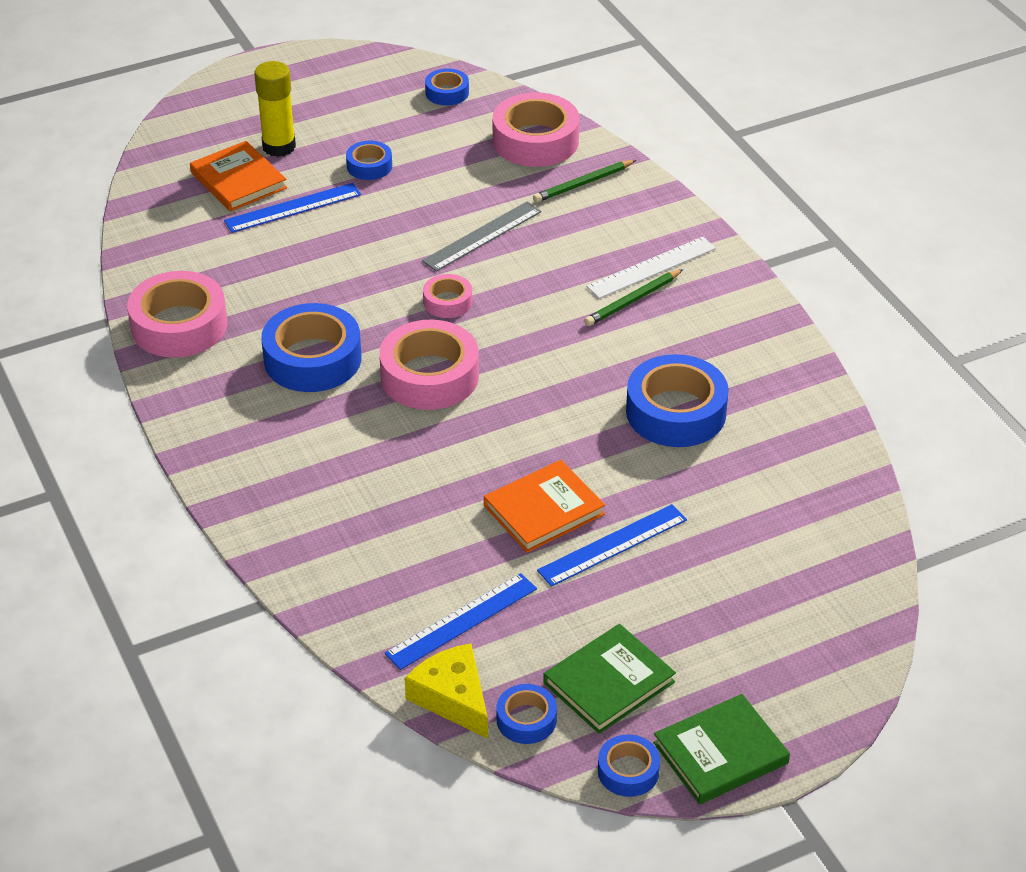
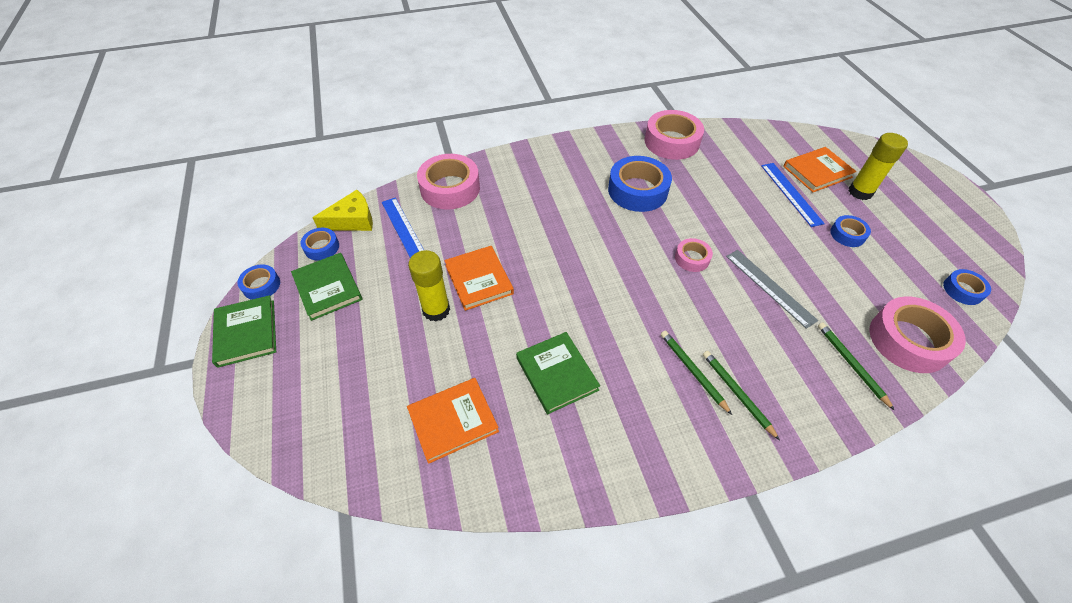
camera: 100 degrees right, 10 degrees up
(429, 376) = (615, 240): pink tape -> pink tape (450, 188)
(612, 545) = (436, 310): blue ruler -> yellow glue stick
(651, 267) = (737, 393): white ruler -> green pencil
(676, 412) = (556, 374): blue tape -> green book
(773, 493) = (453, 421): none -> orange book

